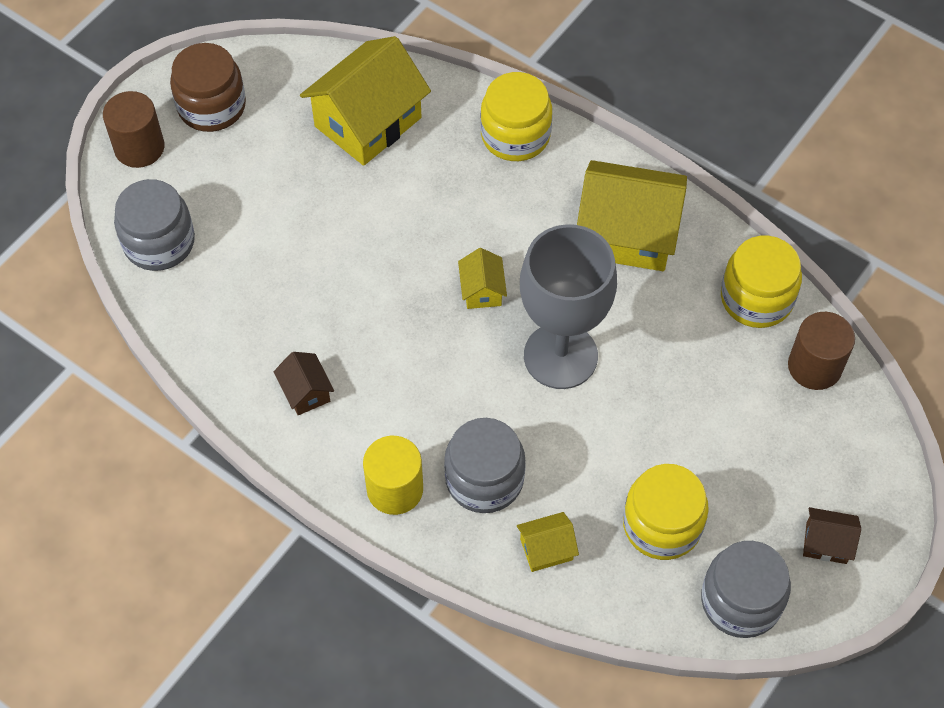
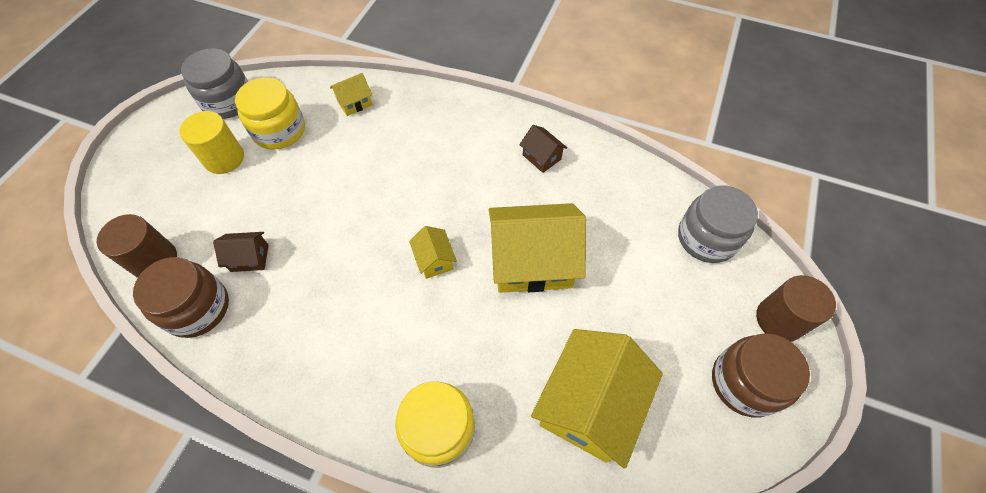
camera: 165 degrees right, 0 degrees up
(395, 489) = (460, 114): yellow cylinder -> yellow cylinder (224, 158)
(484, 479) = (402, 131): grey jar -> none
(560, 356) = (362, 222): grey goblet -> none
(627, 234) = (315, 343): yellow house -> yellow house (532, 262)
(756, 298) = (197, 308): yellow jar -> brown jar
(826, 543) = (166, 142): brown house -> brown house (249, 258)

